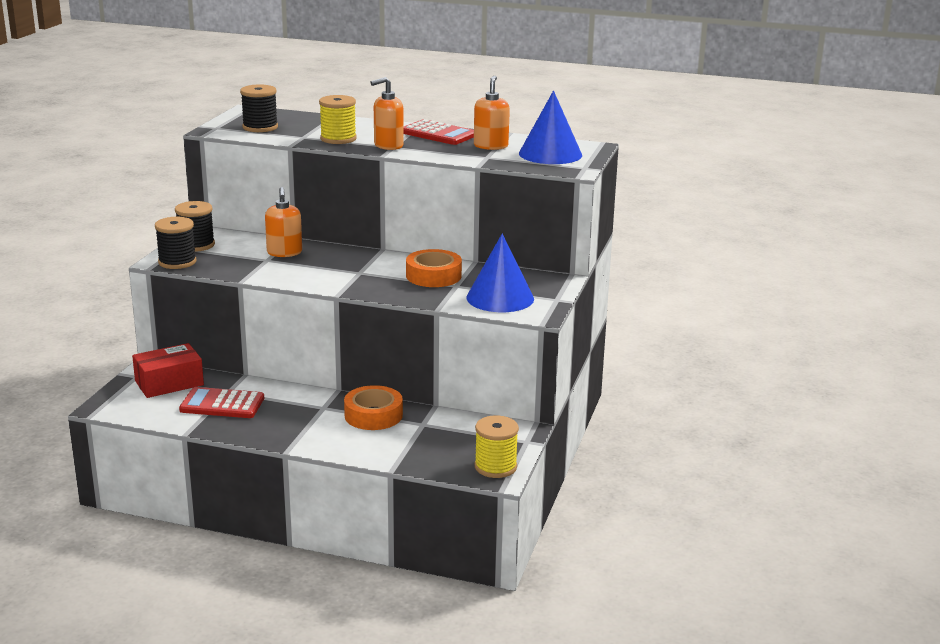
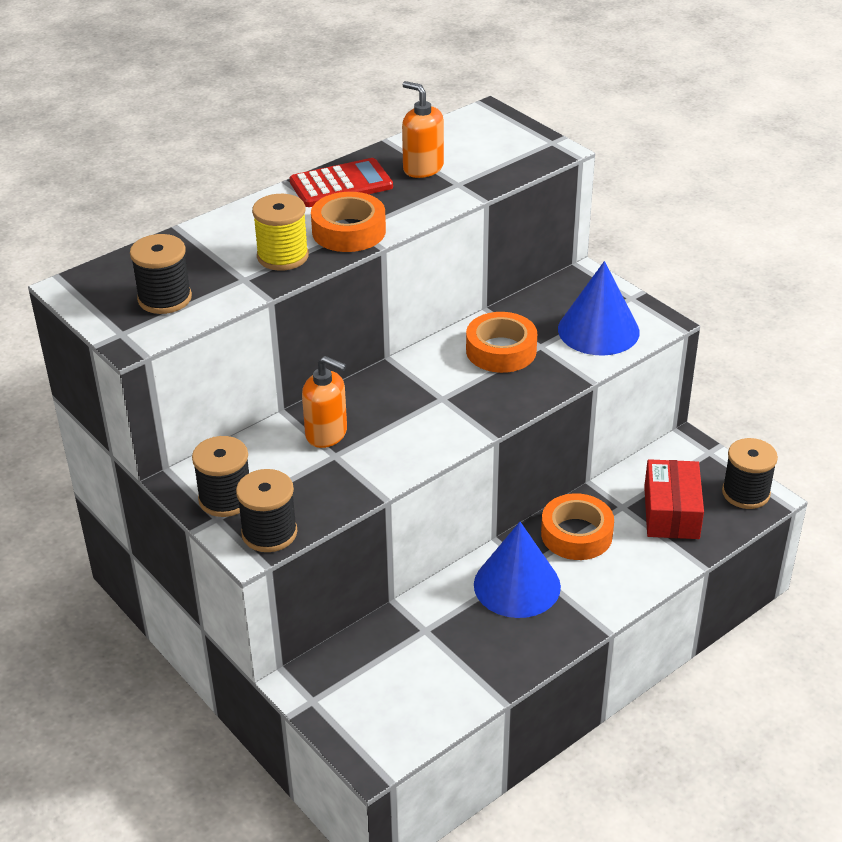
camera: 55 degrees left, 15 degrees up
(169, 383) = (359, 675): red box -> red box (671, 512)
(222, 404) = (454, 646): red calculator -> none
(388, 145) = (349, 231): orange soap dispenser -> orange tape
(495, 467) = (745, 493): yellow spool -> black spool
(550, 154) = (488, 144): blue cone -> blue cone (517, 585)

